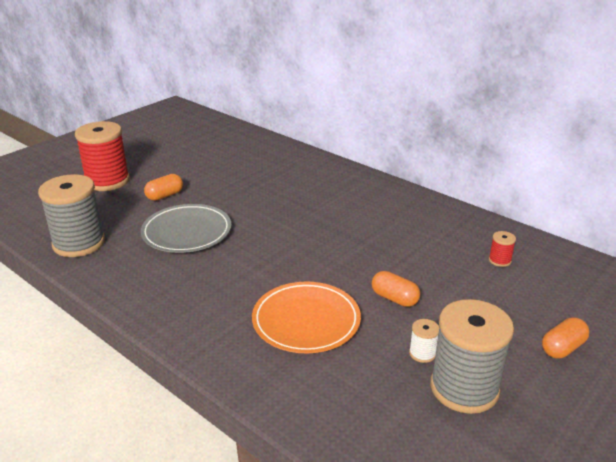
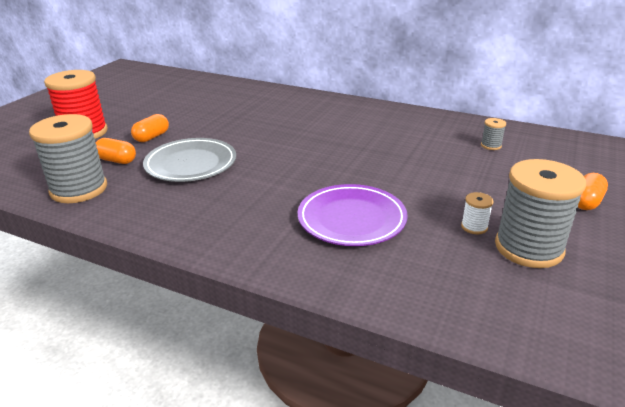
camera: 15 degrees left, 0 degrees up
(306, 321) = (351, 219): orange plate -> purple plate
(394, 298) = (421, 188): orange capsule -> orange capsule (117, 160)
(499, 260) = (491, 145): red spool -> grey spool

